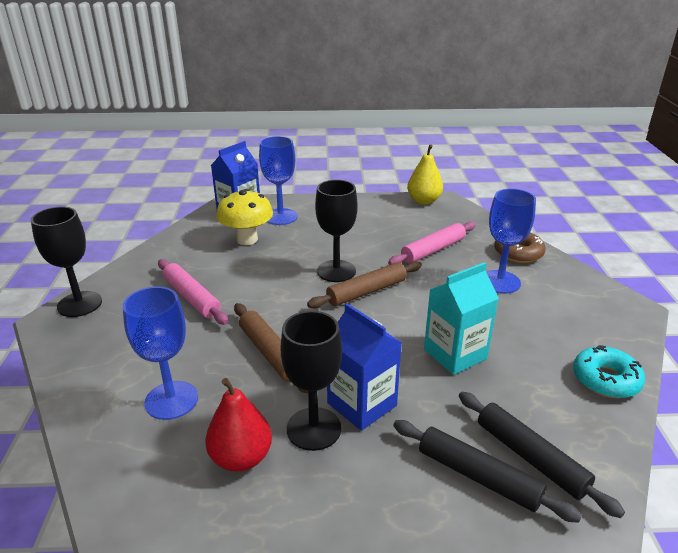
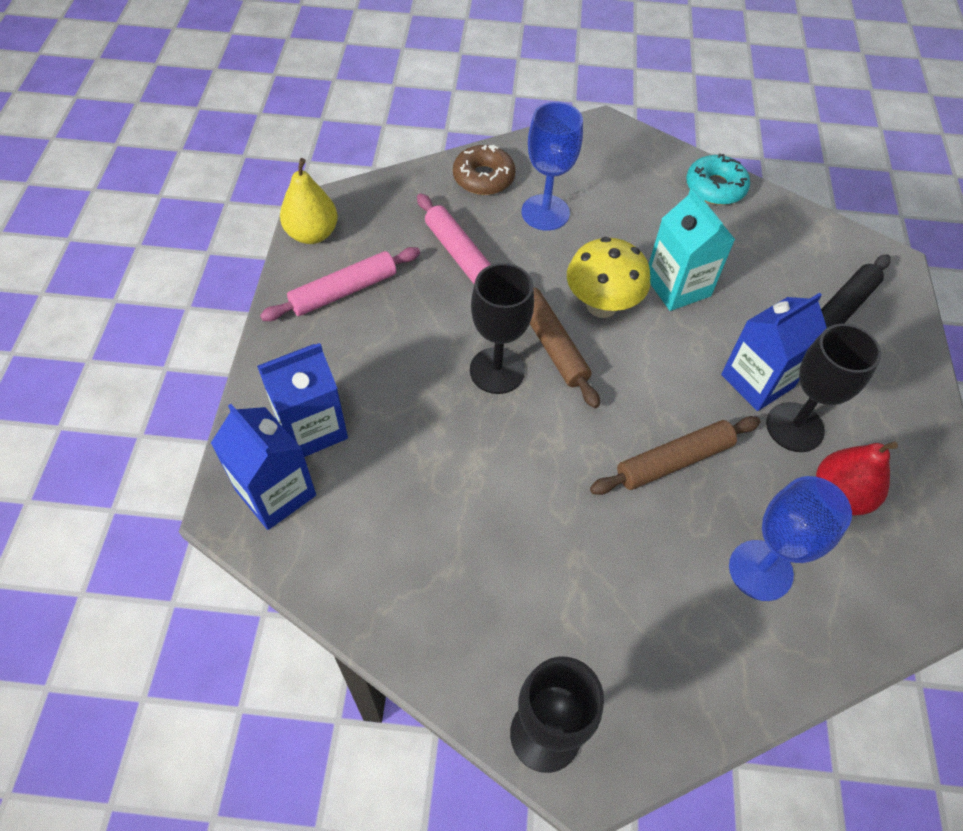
camera: 85 degrees left, 25 degrees up
(192, 298) = (544, 559): pink rolling pin -> pink rolling pin (344, 291)
(247, 239) = (381, 481): yellow mushroom -> yellow mushroom (601, 305)
(280, 217) = (311, 428): blue goblet -> blue carton
(530, 457) = (815, 270): black rolling pin -> none

